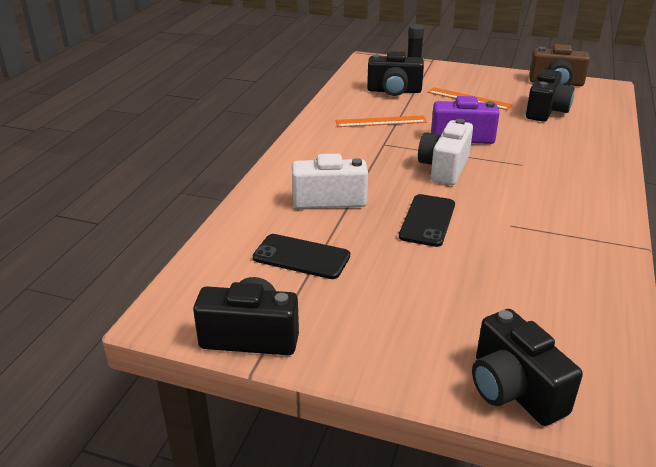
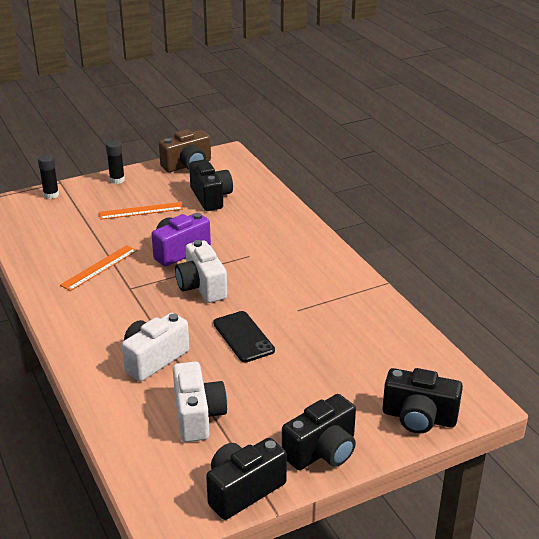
camera: 45 degrees left, 0 degrees up
(301, 257) = (198, 416): black phone -> white camera
(394, 91) = (69, 230): black camera -> black camera (322, 451)
(479, 73) = (117, 180): none -> black glue stick

